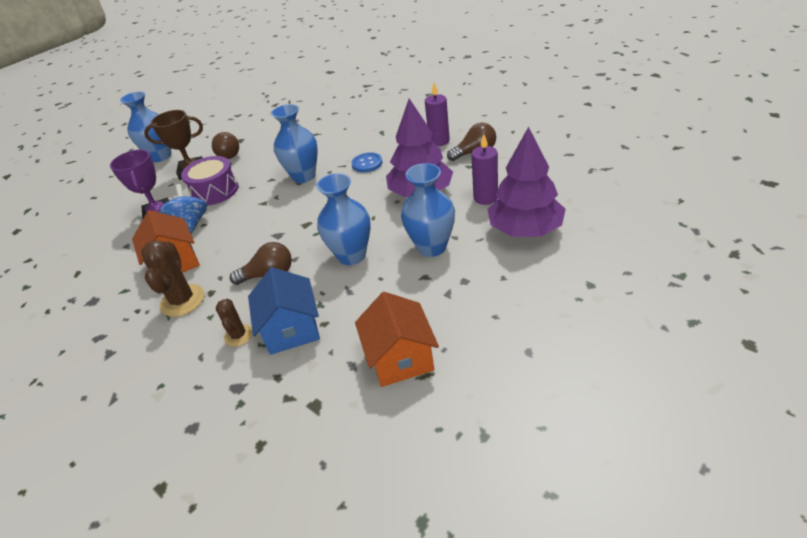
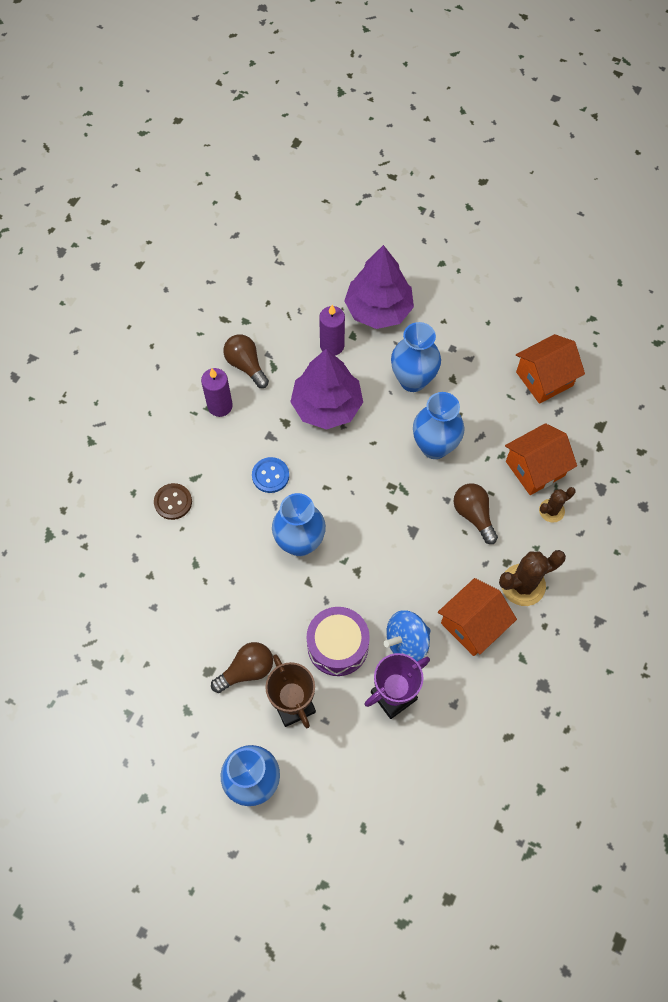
camera: 110 degrees left, 25 degrees up
(291, 329) = (535, 468): blue house -> orange house
(366, 124) = (173, 502): none -> brown button

